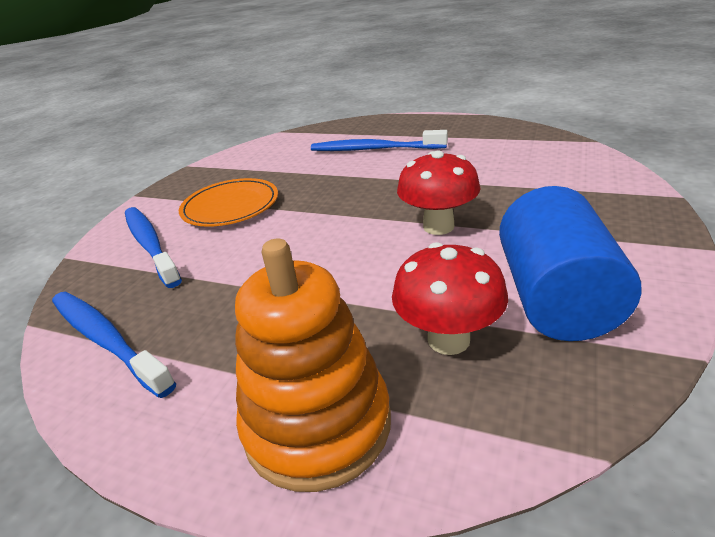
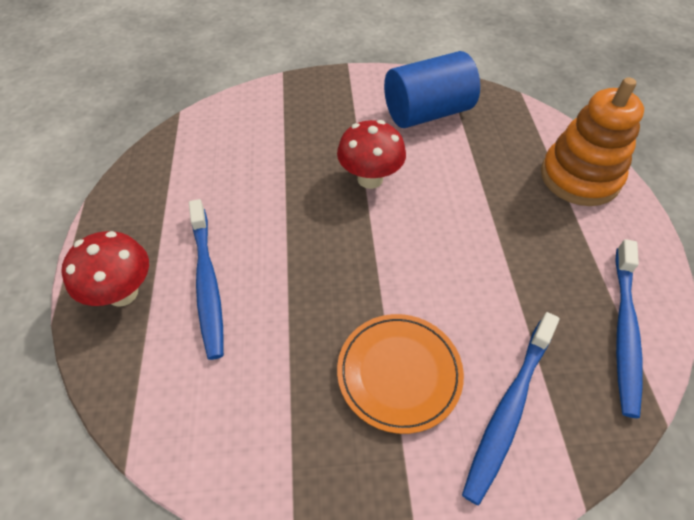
camera: 120 degrees left, 20 degrees up
(448, 339) = (488, 146): red mushroom -> red mushroom (122, 293)

